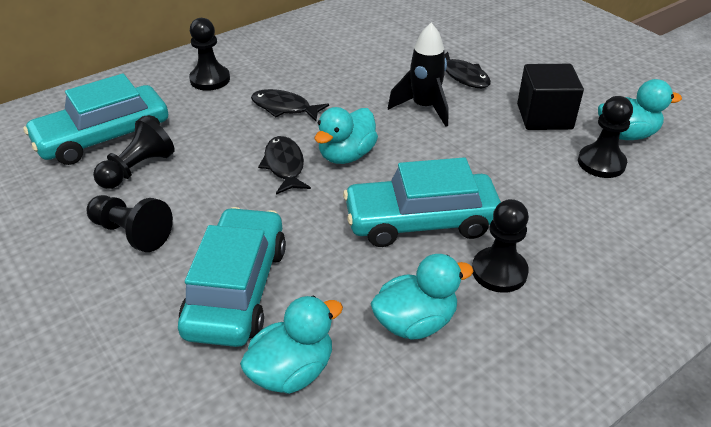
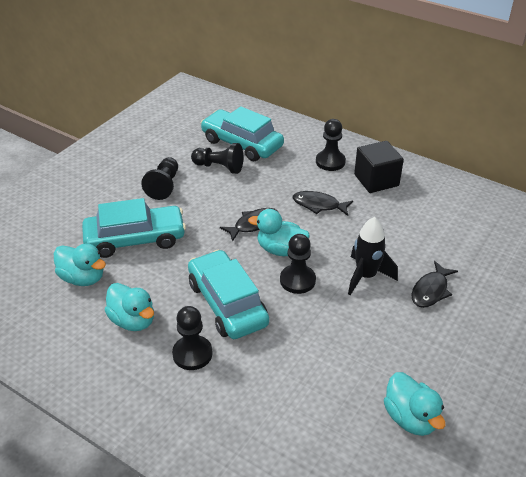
camera: 70 degrees right, 0 degrees up
(284, 108) = (319, 205): black fish -> black fish turned 75 degrees counterclockwise
(544, 117) = (402, 354): black cube -> black cube (376, 180)
(601, 163) = (353, 402): black pawn -> black pawn (297, 280)

